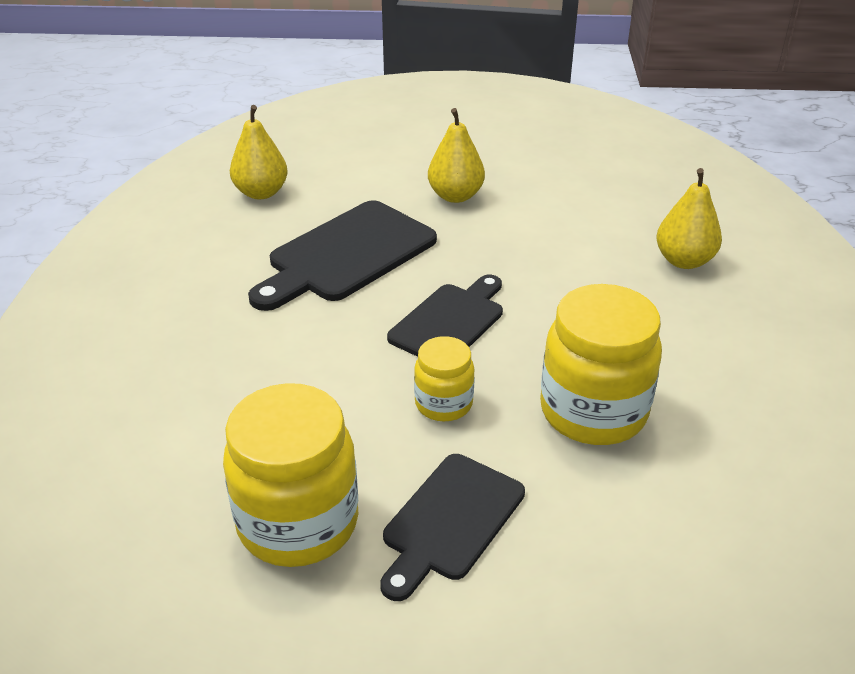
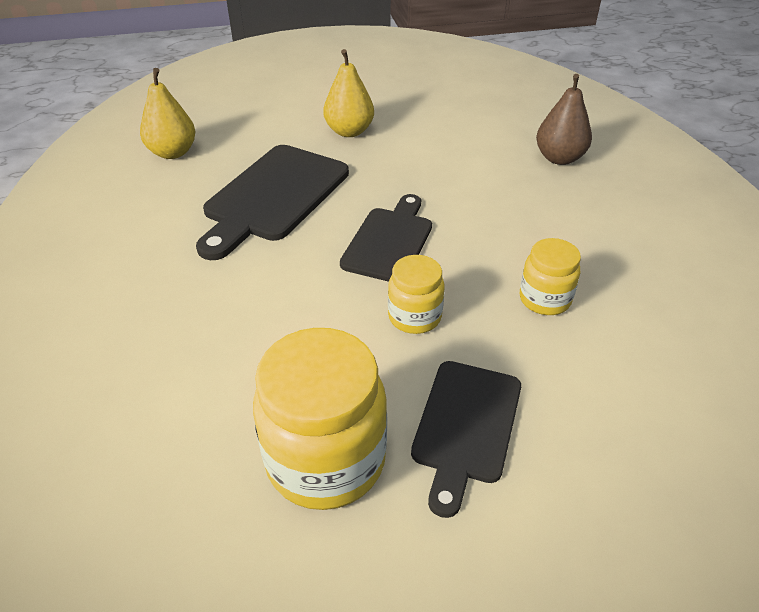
camera: 15 degrees left, 5 degrees up
(593, 412) = (544, 299): yellow jar -> yellow jar, size x0.54
(684, 261) = (559, 158): yellow pear -> brown pear

